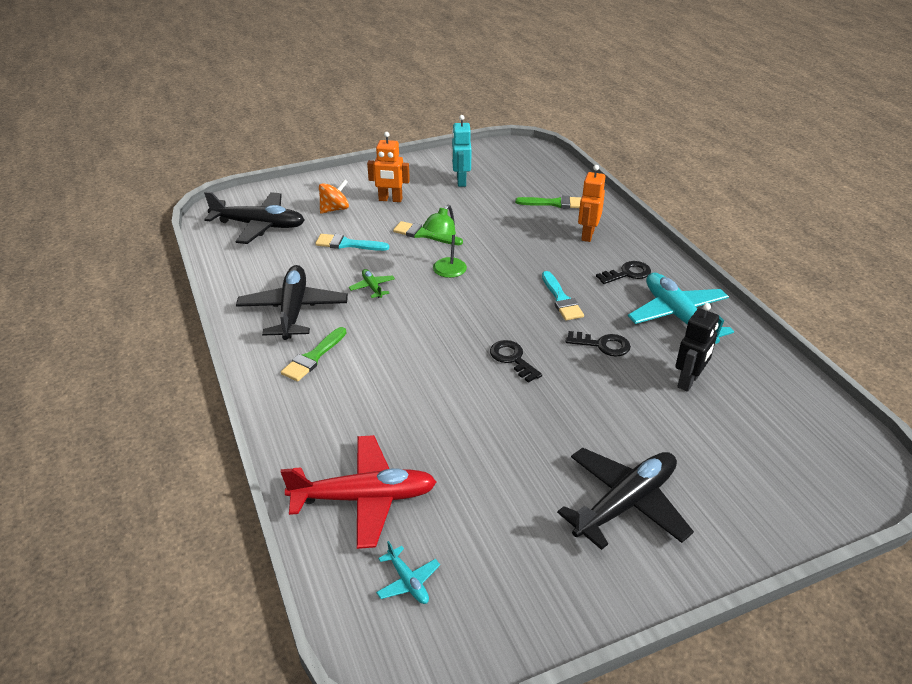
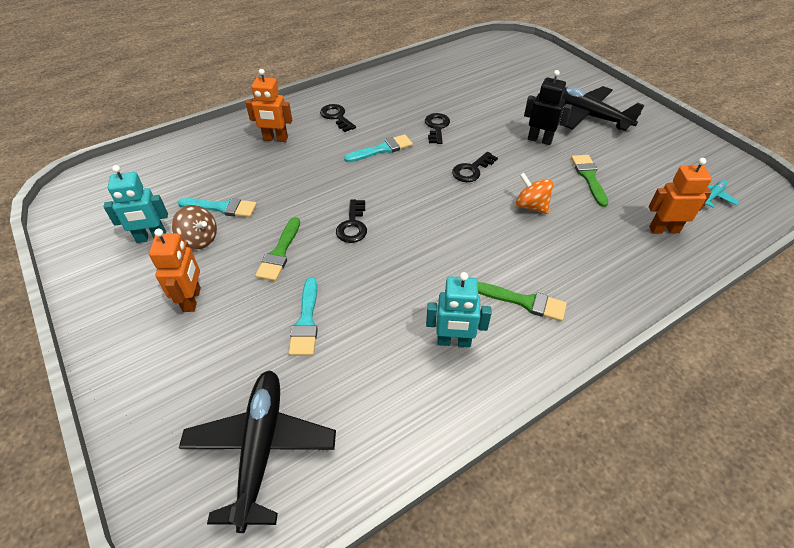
camera: 100 degrees left, 10 degrees up
(293, 310) = (453, 341): black plane -> turquoise robot
(334, 209) = (215, 358): orange spinning top -> orange spinning top (531, 206)
(365, 498) = (663, 229): red plane -> orange robot
(372, 287) = (392, 279): green plane -> none
(445, 272) = (353, 225): green lamp -> black key
(452, 200) = (199, 239): none -> brown spinning top
(488, 208) = (222, 208): none -> turquoise brush
(554, 203) = (213, 161): green brush -> green brush (589, 177)
(678, 316) = (389, 95): turquoise plane -> none
(688, 381) = (462, 92): black robot -> black robot (539, 140)

